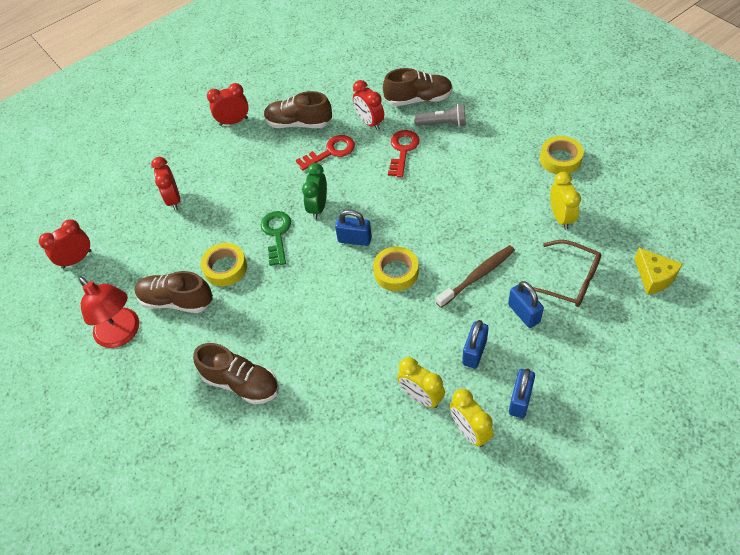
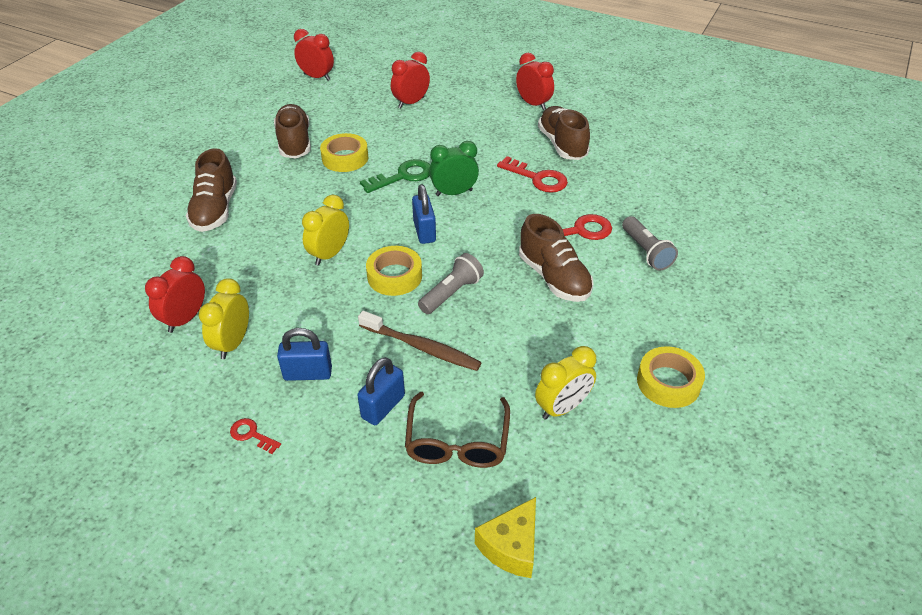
camera: 60 degrees right, 10 degrees down
(122, 334) = (247, 126): red lamp -> none
(369, 122) = (602, 193): red clock -> red clock (185, 319)
(418, 99) = (671, 220): brown shoe -> brown shoe (554, 278)
(431, 243) = (452, 293): none -> grey flashlight
(469, 431) = (198, 397): yellow clock -> yellow clock (329, 254)
(520, 400) = (251, 435): blue padlock -> red key

